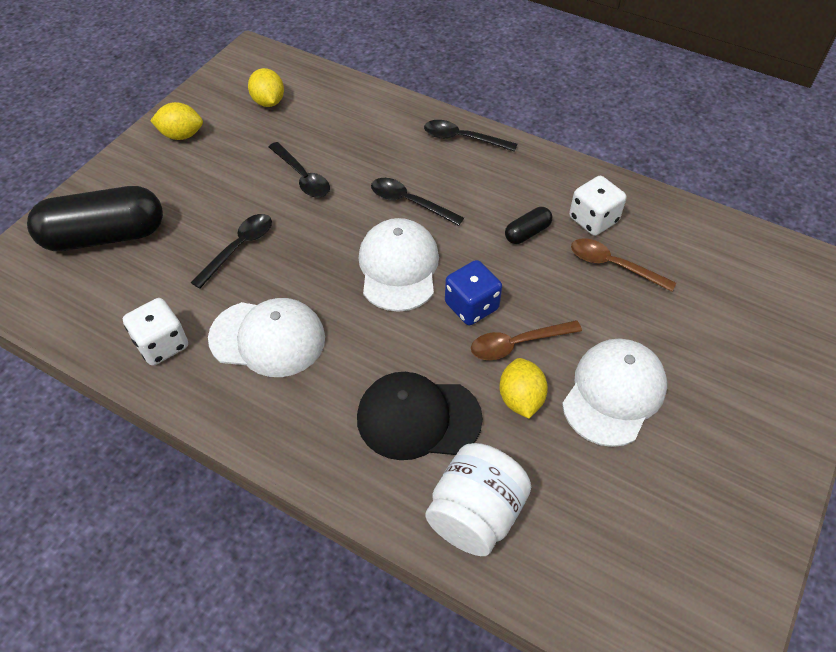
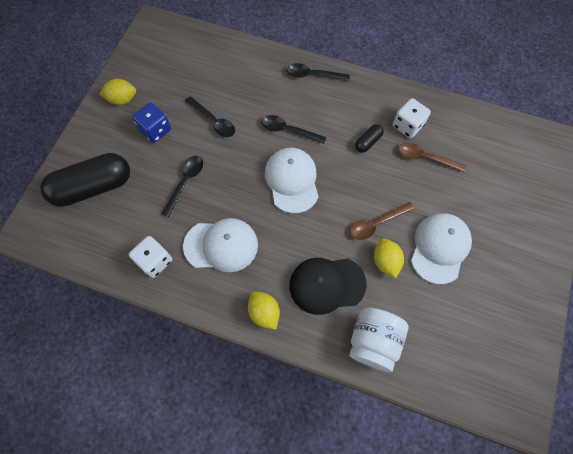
camera: 10 degrees left, 15 degrees up
(268, 102) = (175, 63): yellow lemon -> yellow lemon (264, 312)
(471, 306) = (343, 201): blue dice -> blue dice (155, 130)

